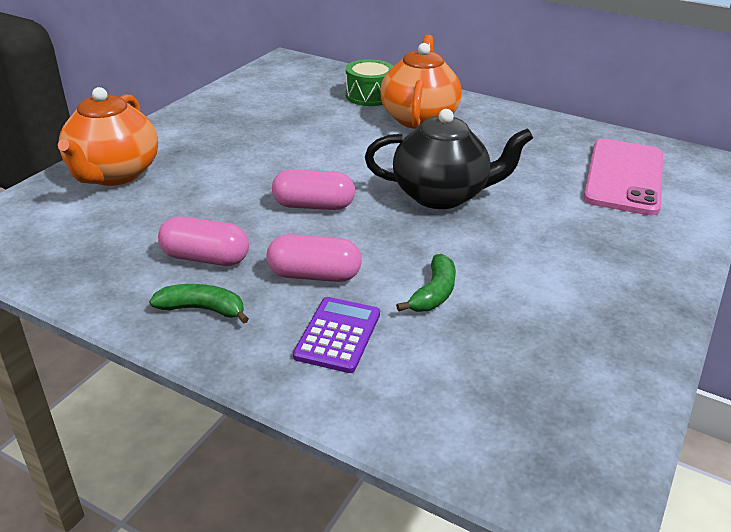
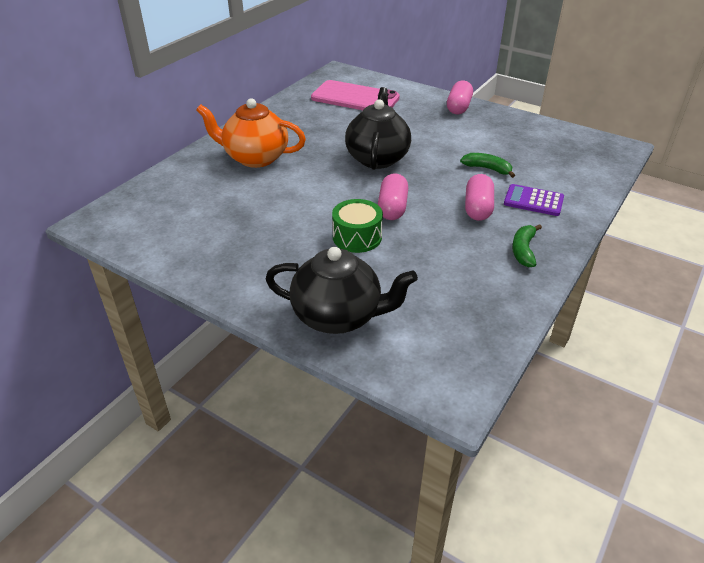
camera: 85 degrees left, 5 degrees up
(114, 174) = (338, 316): orange teapot -> black teapot
(205, 258) = (466, 253): pink capsule -> pink capsule (458, 107)
(369, 96) = (203, 178): green drum -> green drum (357, 237)

